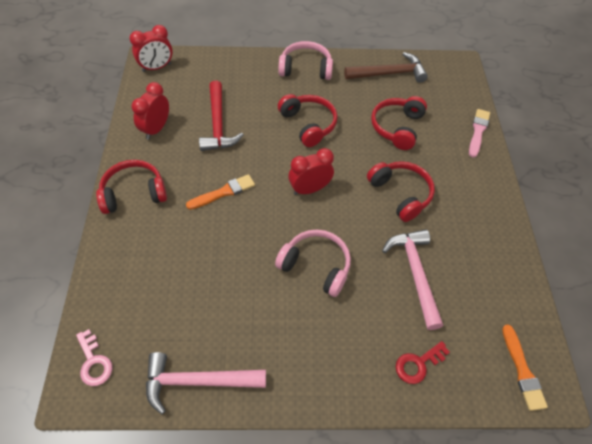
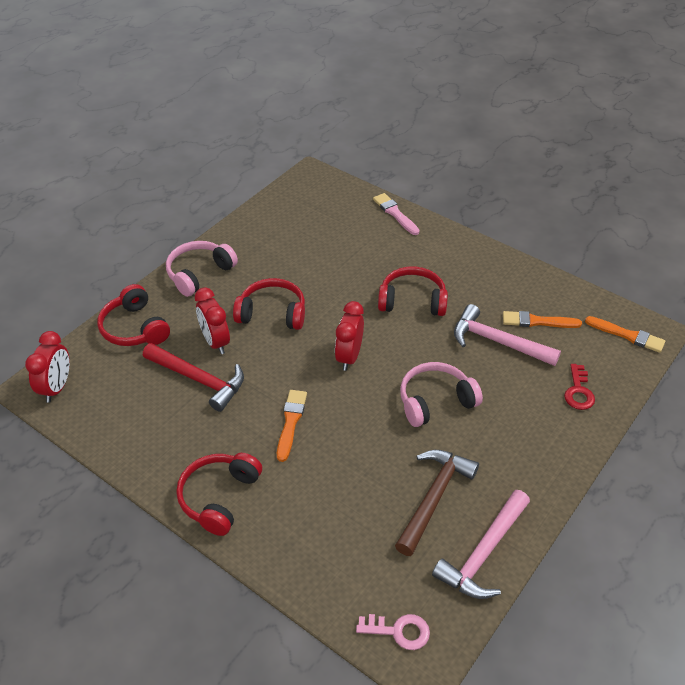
camera: 50 degrees left, 10 degrees down
(156, 129) = (149, 434): red clock -> red clock (215, 342)
(389, 73) = (271, 223): brown hammer -> brown hammer (433, 498)
(397, 127) = (339, 258): red headphones -> red headphones (134, 328)
(466, 290) = (537, 321): none -> orange brush

